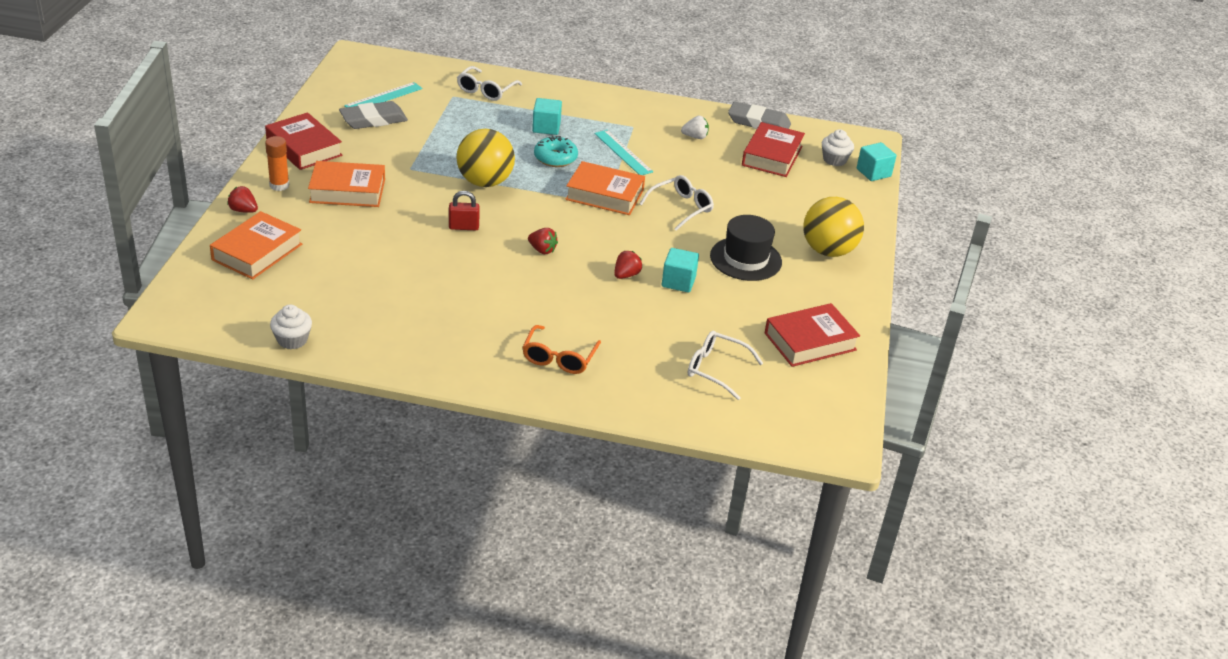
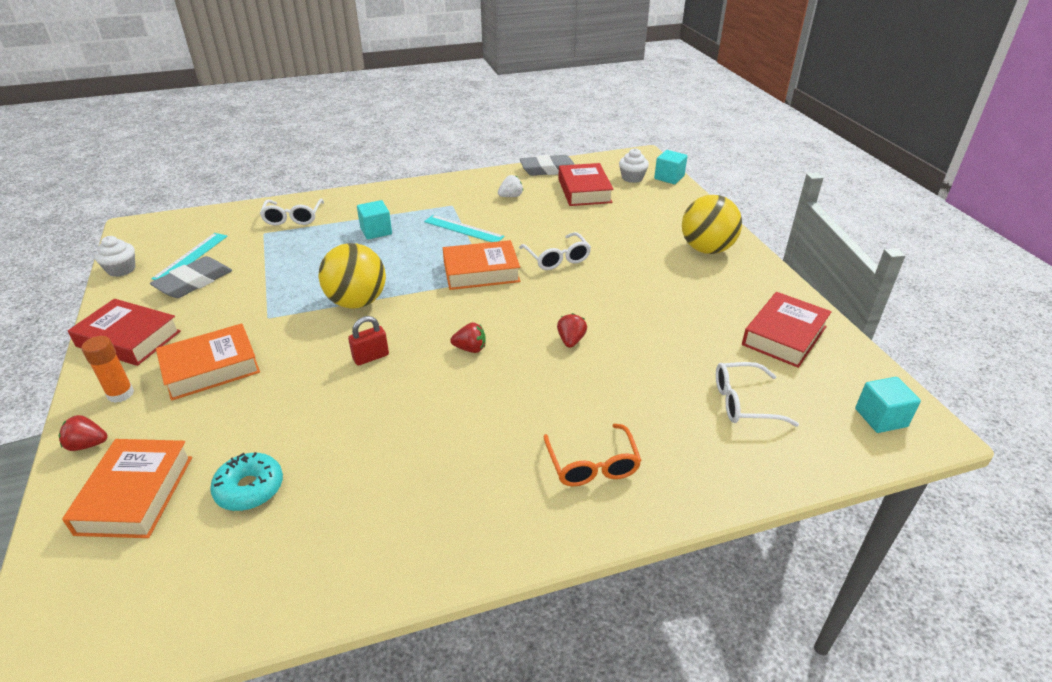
camera: 25 degrees left, 0 degrees up
(292, 340) = (257, 606): white cupcake -> white cupcake (121, 269)
(555, 158) = (407, 255): turquoise donut -> turquoise donut (249, 488)
(678, 282) = (622, 327): turquoise cube -> turquoise cube (881, 418)
(681, 208) = (557, 258): white glasses -> white glasses turned 135 degrees clockwise
(745, 259) = (654, 282): black hat -> none

